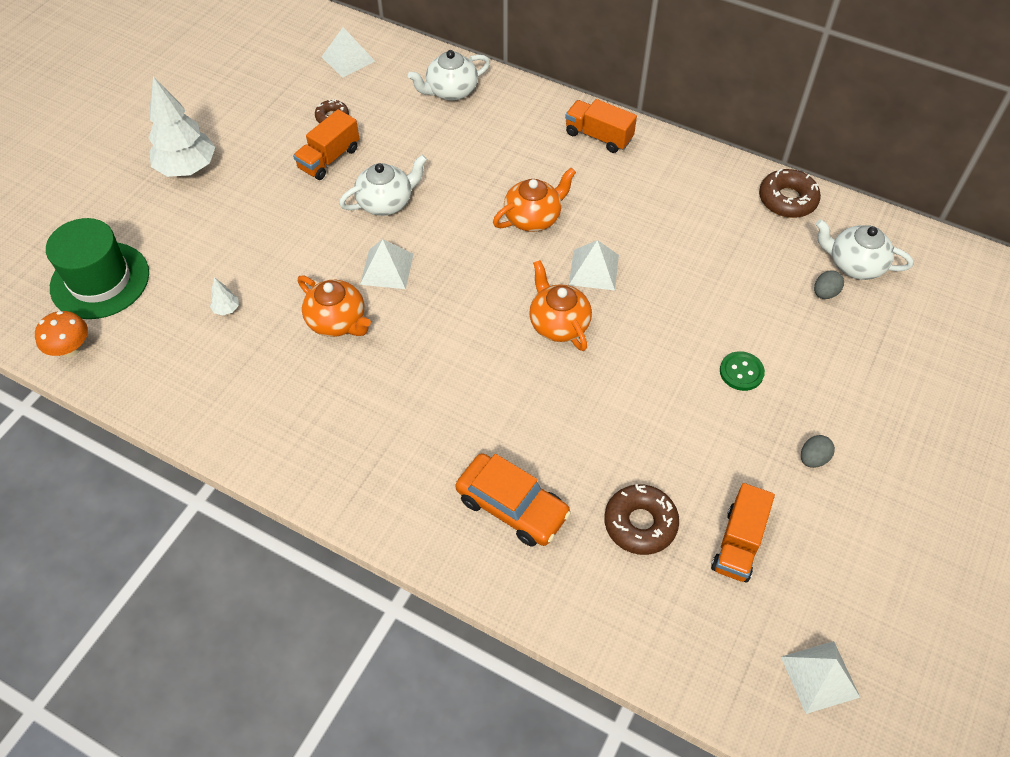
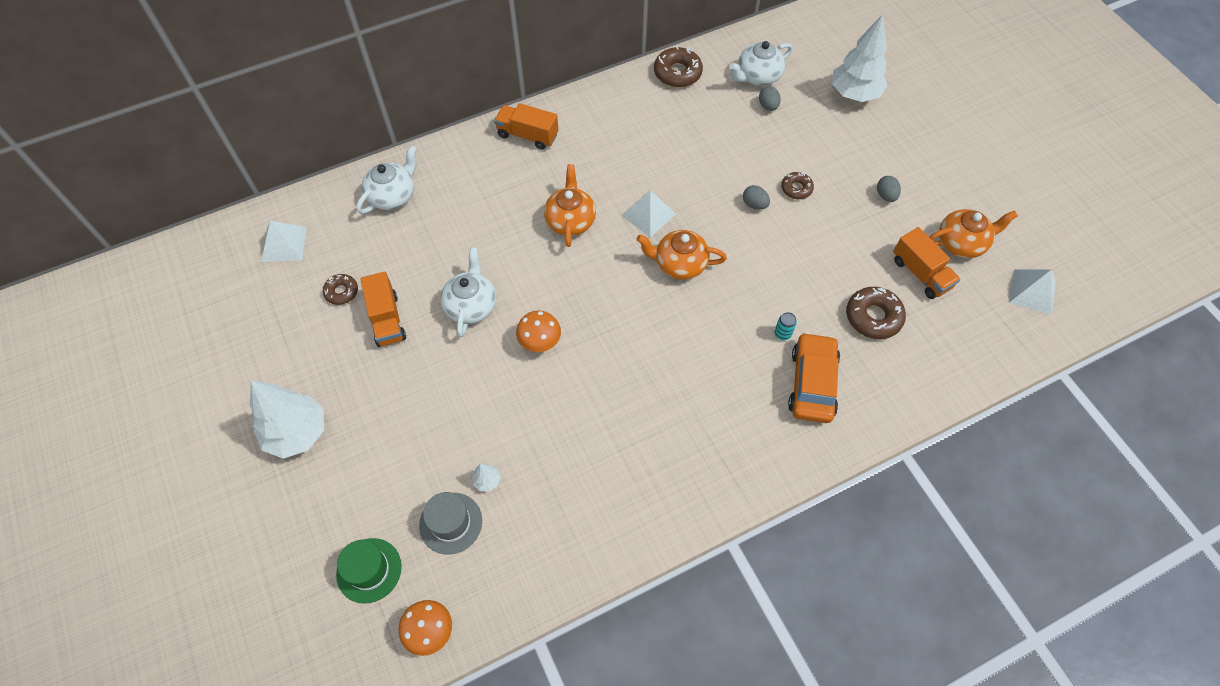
camera: 55 degrees left, 5 degrees up
(100, 280) = (369, 570): green hat -> green hat, size x0.63
(172, 307) = (451, 523): none -> grey hat
(337, 321) = (564, 405): orange teapot -> orange teapot (961, 243)
(387, 268) = (540, 342): white pyramid -> orange mushroom
(451, 91) = (393, 196): white teapot -> white teapot turned 150 degrees counterclockwise
(512, 506) = (812, 383): orange car -> orange car turned 60 degrees counterclockwise
(549, 450) = (782, 334): none -> turquoise can
(598, 136) = (527, 135): orange truck -> orange truck turned 45 degrees clockwise
(686, 346) = (754, 204): none -> grey egg
(741, 372) = (796, 189): green button -> brown donut
(925, 360) = (854, 94): none -> white tree

